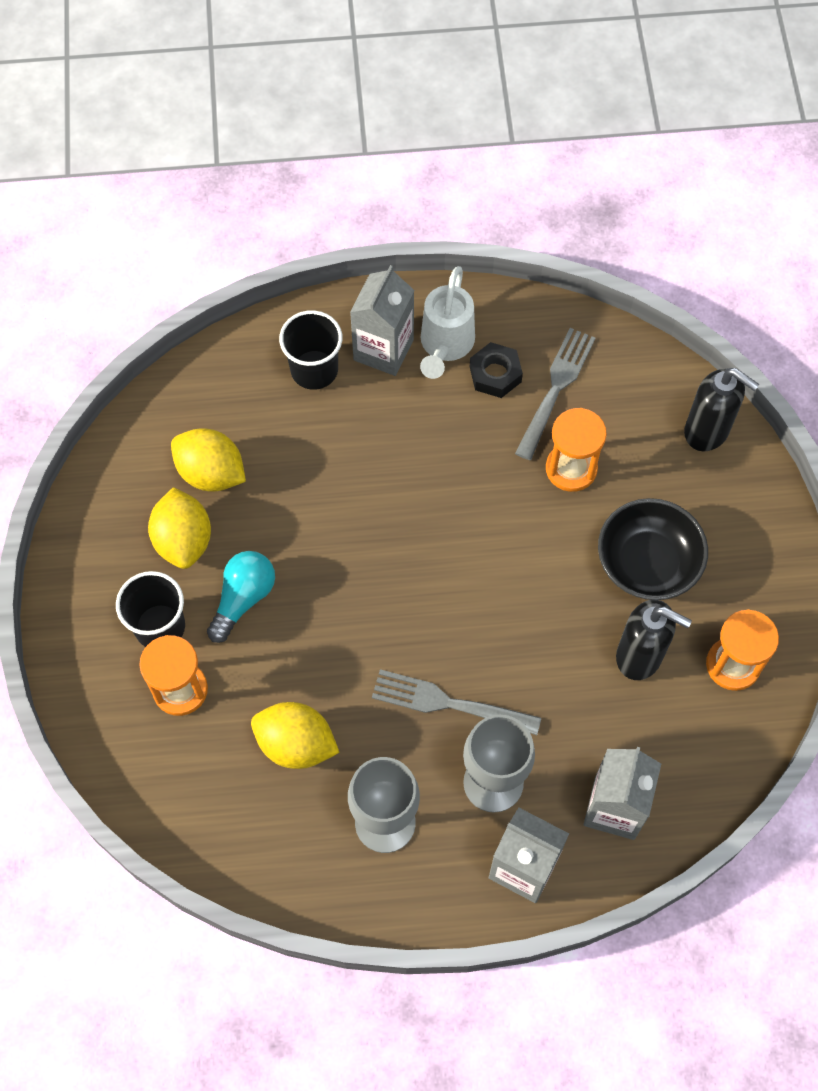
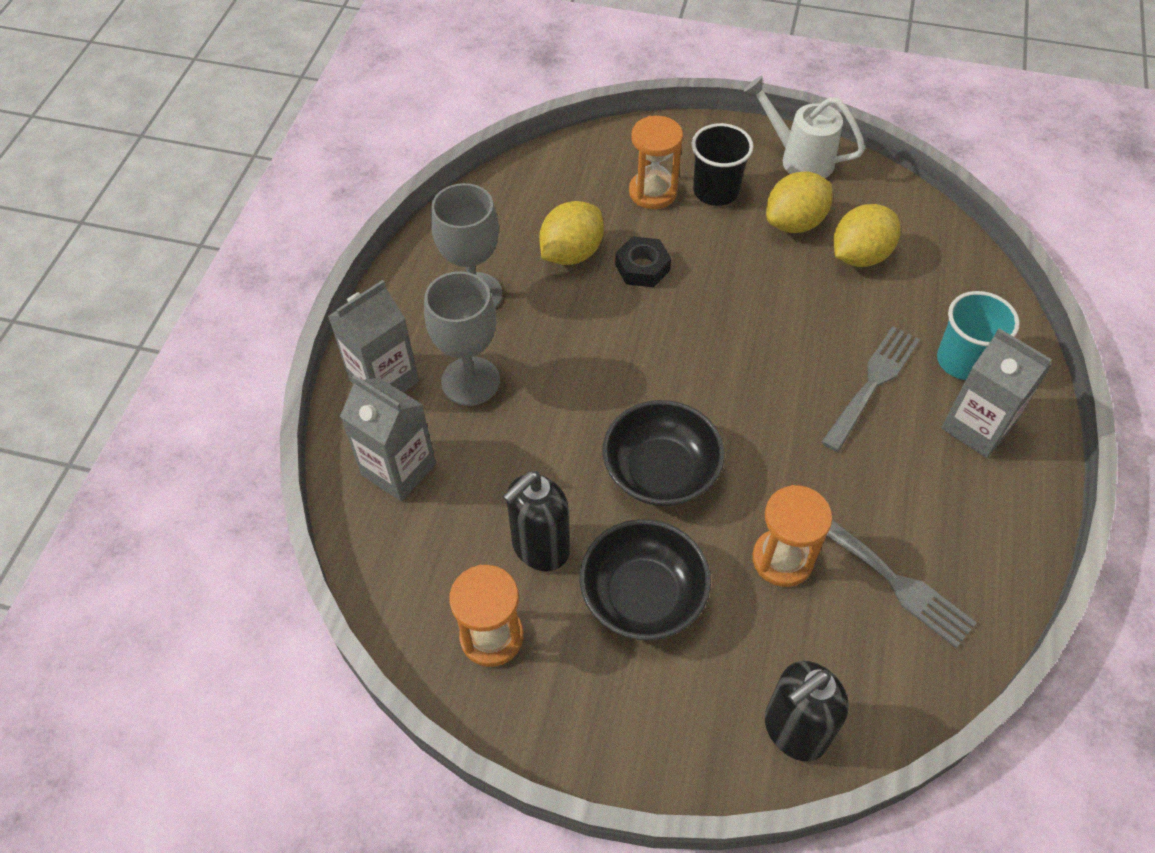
camera: 110 degrees right, 10 degrees down
(183, 540) = (794, 223): yellow lemon -> yellow lemon turned 45 degrees counterclockwise
(243, 598) = (722, 249): turquoise light bulb -> none
(314, 370) = (962, 361): black cup -> turquoise cup
(445, 346) = (971, 485): white watering can -> white watering can (798, 158)
(450, 703) = (560, 371): grey fork -> grey fork (872, 385)
(495, 374) = (925, 523): black nut -> black nut (642, 267)
(526, 582) = (660, 471): none -> black bowl

